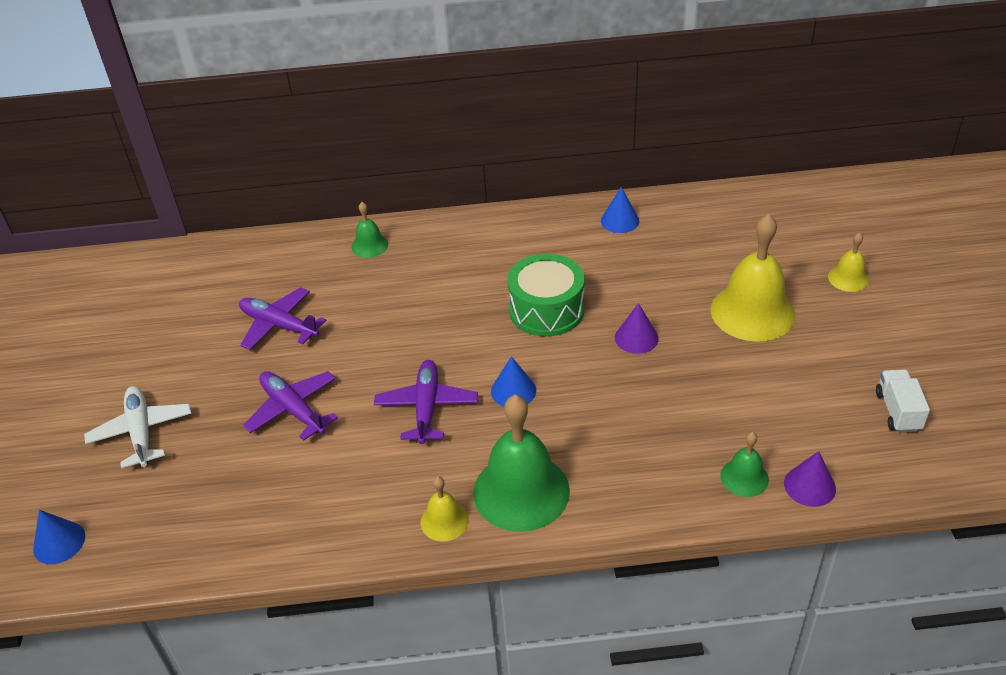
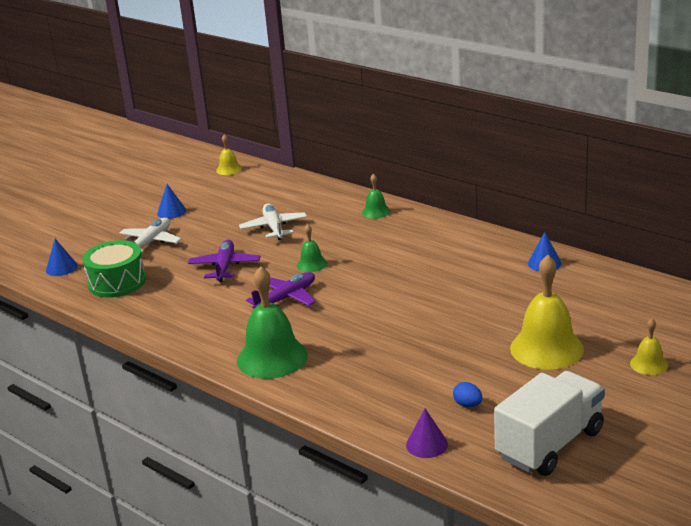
camera: 45 degrees right, 15 degrees down
(279, 325) = (274, 228): purple plane -> white plane
(444, 521) = (218, 349): yellow bell -> yellow bell (229, 169)
(513, 390) = (340, 314): blue cone -> blue cone (171, 212)
(546, 310) = (421, 286): green drum -> green drum (117, 282)
(636, 338) = (450, 325): purple cone -> none
(744, 477) = (396, 419): green bell -> green bell (311, 264)
(779, 417) = (468, 405): none -> blue egg
(897, 411) = (550, 444): white truck -> white truck, size x2.04

